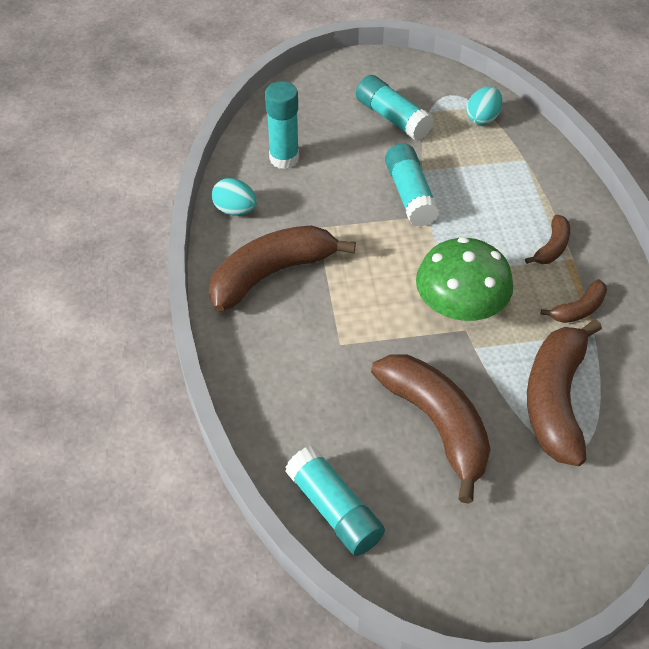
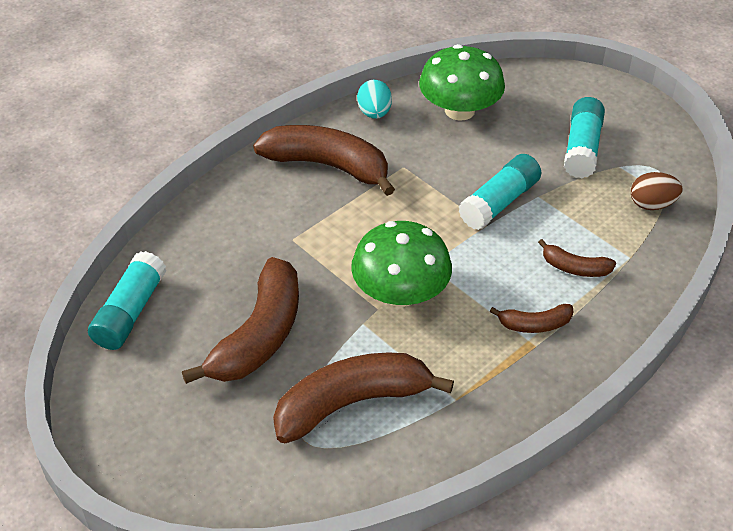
camera: 55 degrees right, 5 degrees down
(284, 158) = (459, 110): turquoise glue stick -> green mushroom
(482, 118) = (652, 204): turquoise egg -> brown egg
(578, 309) = (475, 376): brown banana -> brown banana (575, 268)

